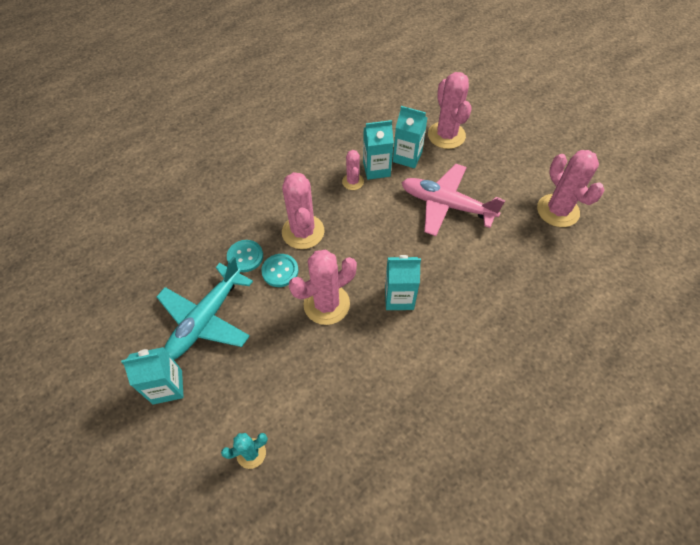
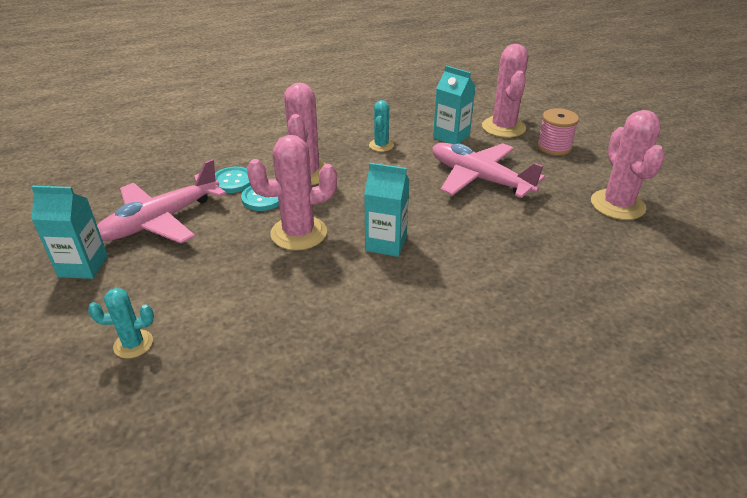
camera: 15 degrees right, 20 degrees down
(206, 319) = (160, 221): turquoise plane -> pink plane
(353, 182) = (381, 145): pink cactus -> turquoise cactus
(376, 169) = (412, 140): turquoise carton -> none
(493, 152) = (554, 147): none -> pink spool

